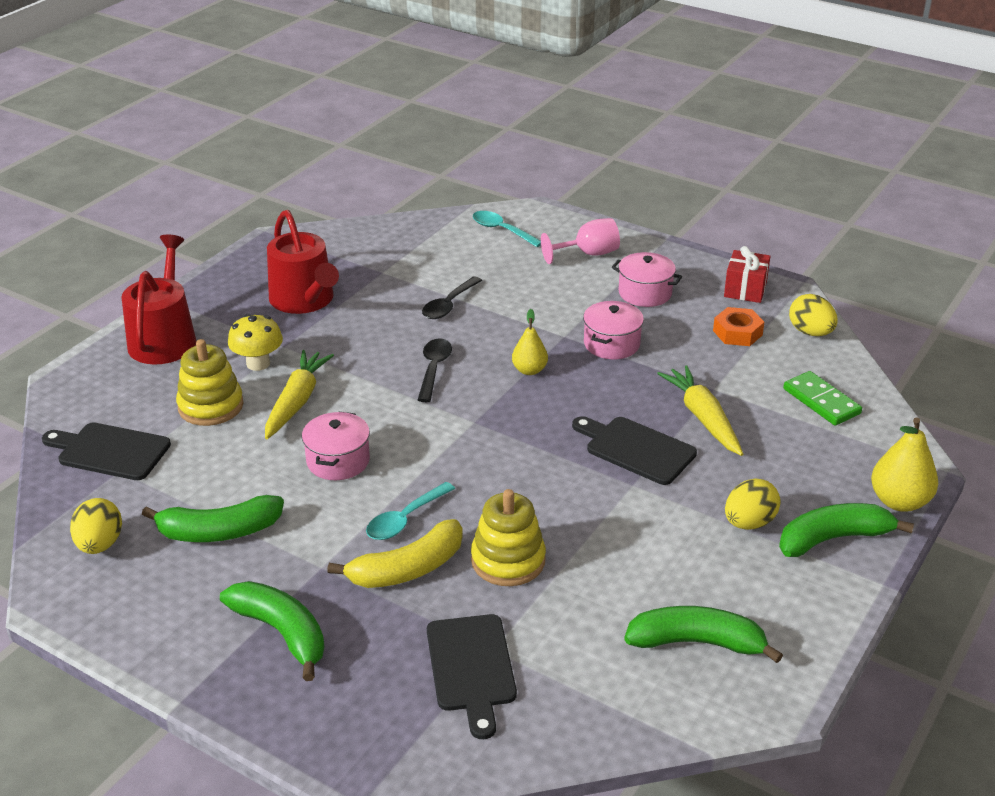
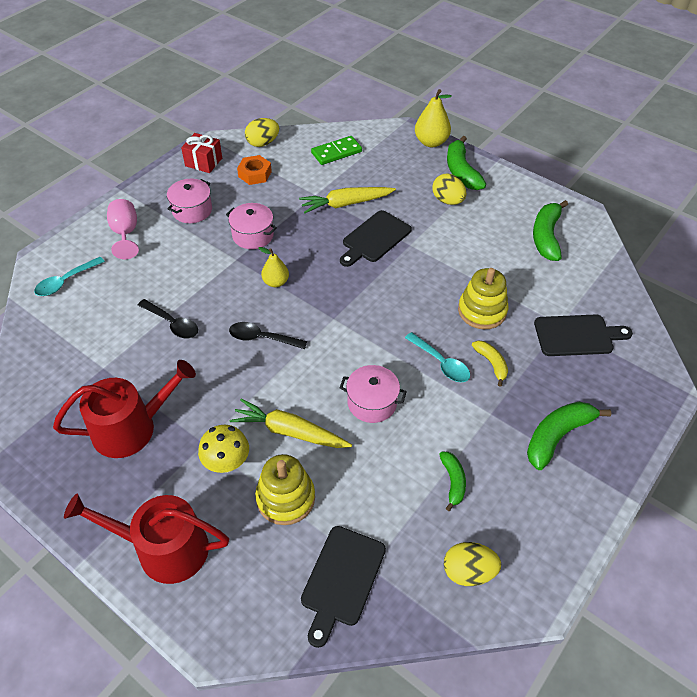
camera: 85 degrees left, 15 degrees up
(219, 532) = (453, 482): green banana -> green banana, size x0.58
(407, 569) = (491, 363): yellow banana -> yellow banana, size x0.58

